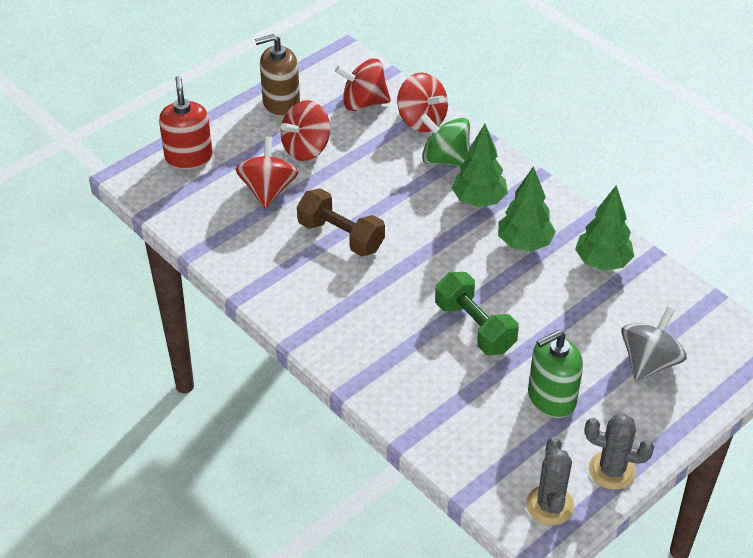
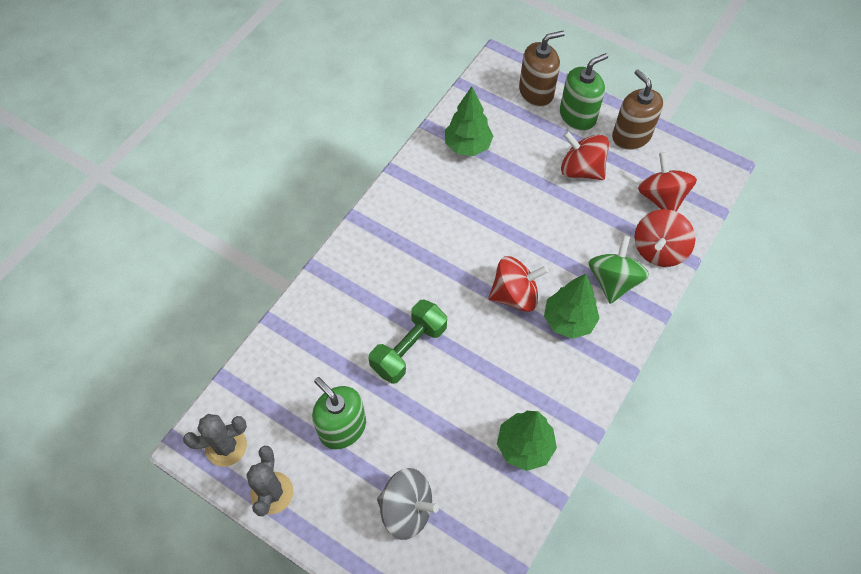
camera: 75 degrees right, 15 degrees up
(189, 157) = (536, 92): red soap dispenser -> brown soap dispenser
(237, 134) = (577, 116): none -> green soap dispenser
(268, 190) = (519, 156): red spinning top -> red spinning top (515, 295)
(341, 236) = (483, 222): brown dumbbell -> none
(524, 243) = (526, 371): green tree -> green tree (468, 146)

